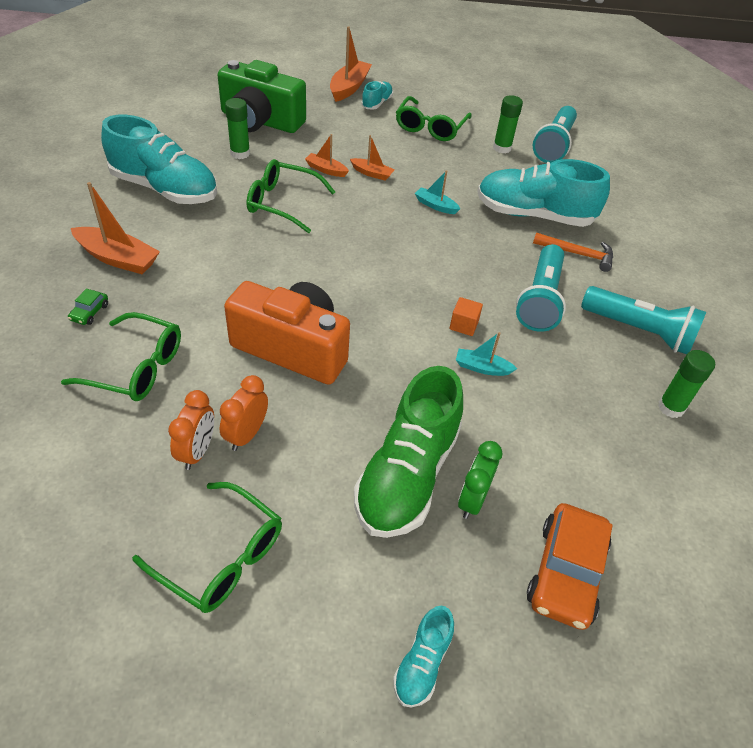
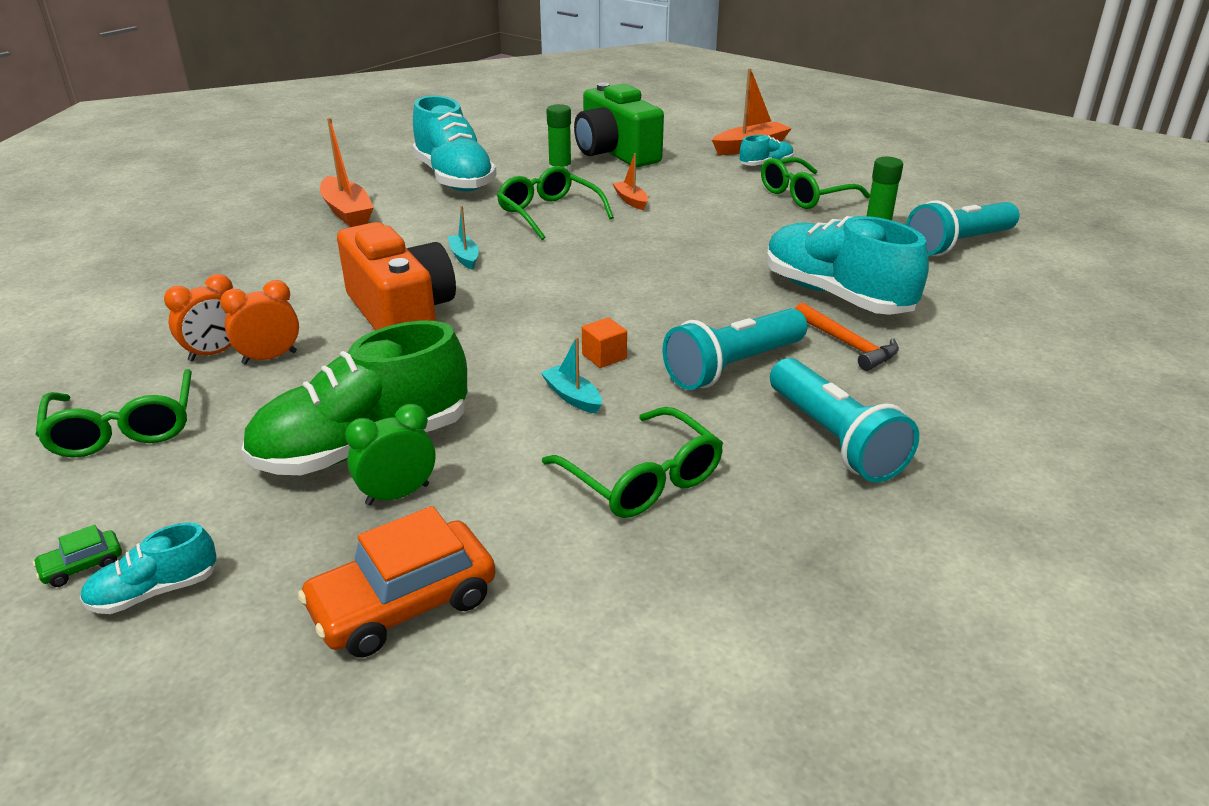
camera: 40 degrees right, 15 degrees down
(89, 312) = (274, 238): green car -> green car (82, 566)
(136, 368) = (254, 283): green glasses -> green glasses (642, 479)
(372, 173) = (678, 214): orange boat -> none
(435, 206) = (716, 256): turquoise boat -> turquoise boat (464, 257)
(671, 407) = (772, 525): green glue stick -> none

